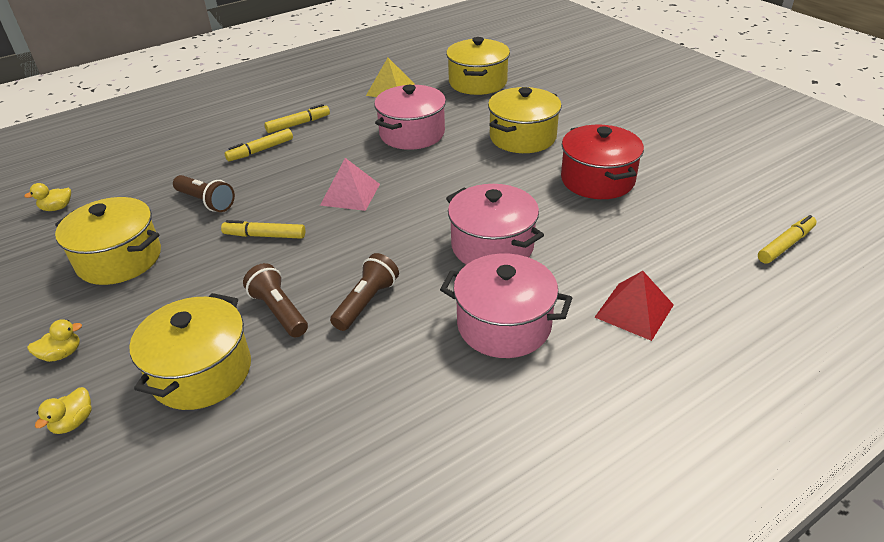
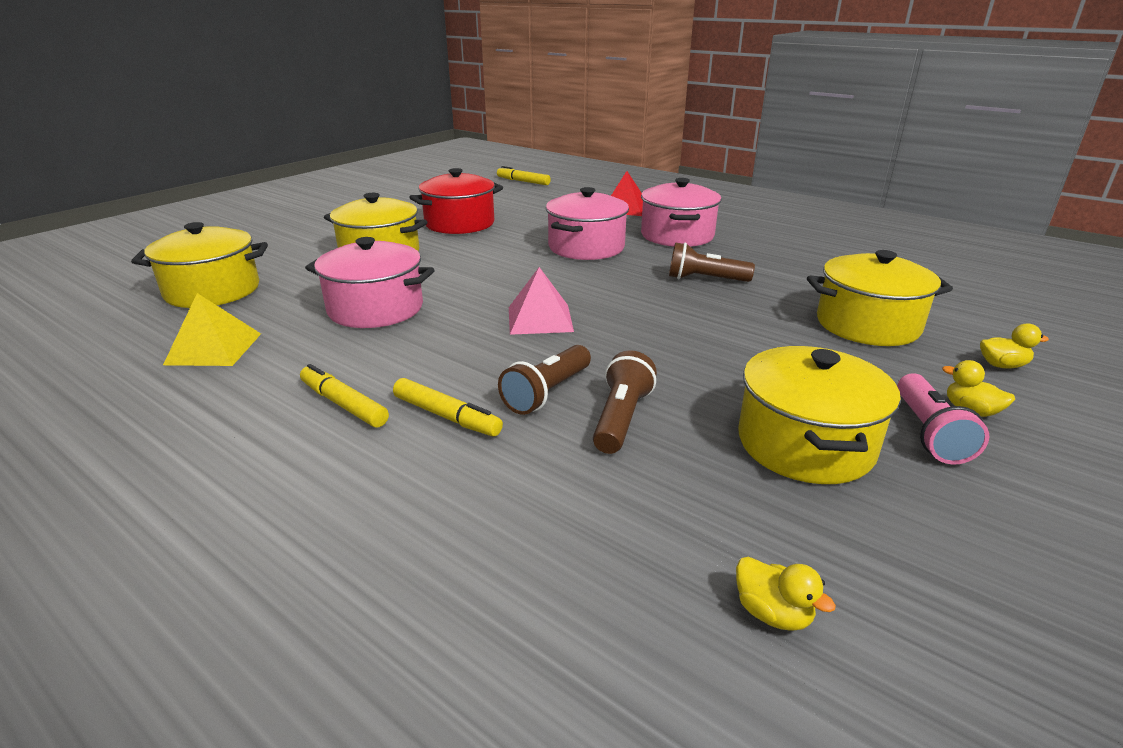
camera: 110 degrees left, 10 degrees down
(71, 317) = (928, 433): none -> pink flashlight
(265, 236) = (658, 349): yellow marker -> none
(279, 311) = (759, 311): brown flashlight -> brown flashlight (547, 393)

